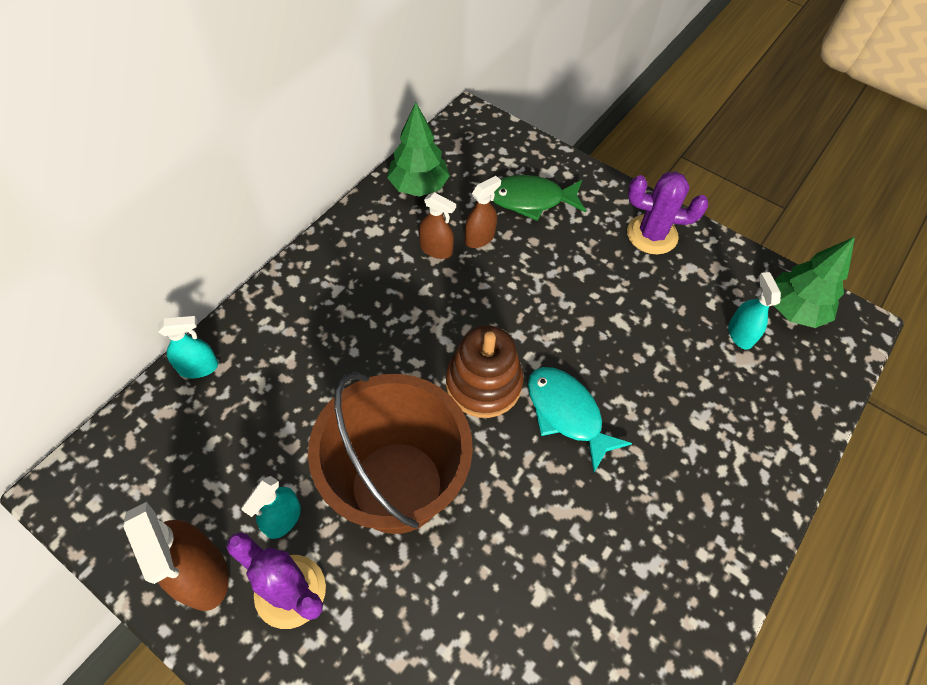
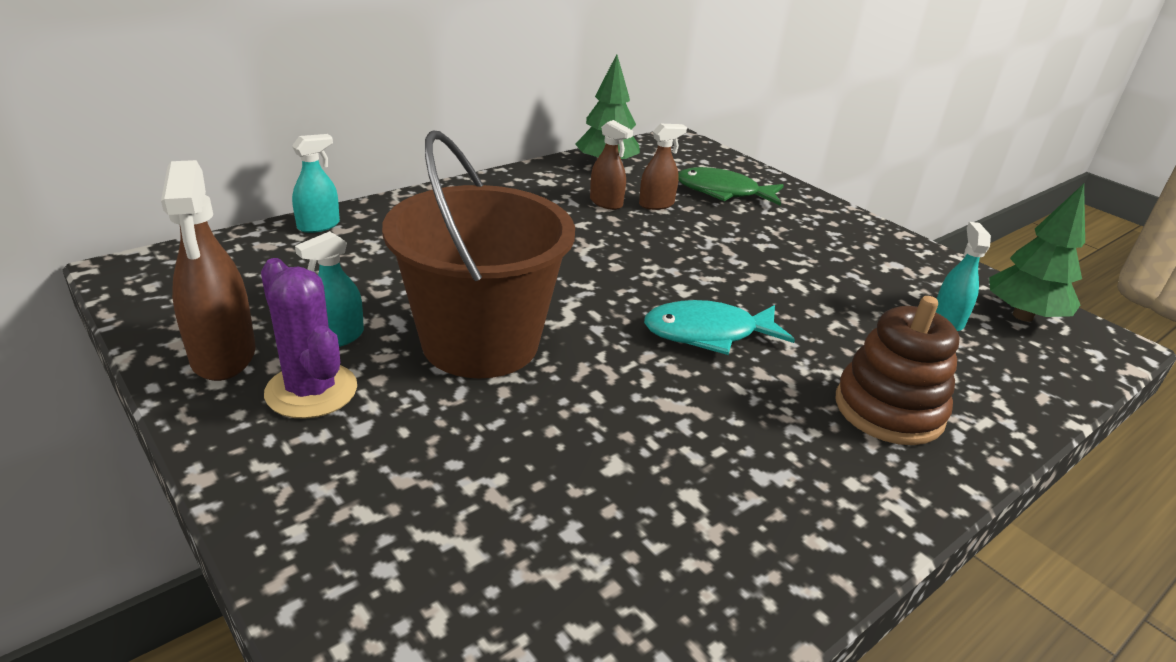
camera: 15 degrees right, 25 degrees down
(198, 367) = (319, 225): turquoise spray bottle -> turquoise spray bottle turned 45 degrees counterclockwise
(483, 384) = (617, 293): brown stacking toy -> brown stacking toy (888, 409)
(567, 414) = (708, 333): turquoise fish -> turquoise fish turned 75 degrees counterclockwise
(652, 234) = (854, 235): purple cactus -> none

